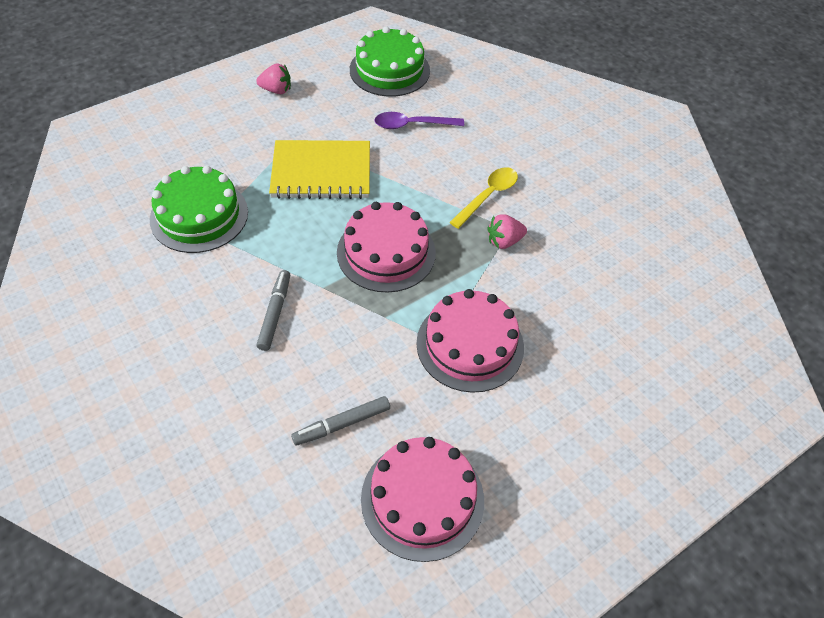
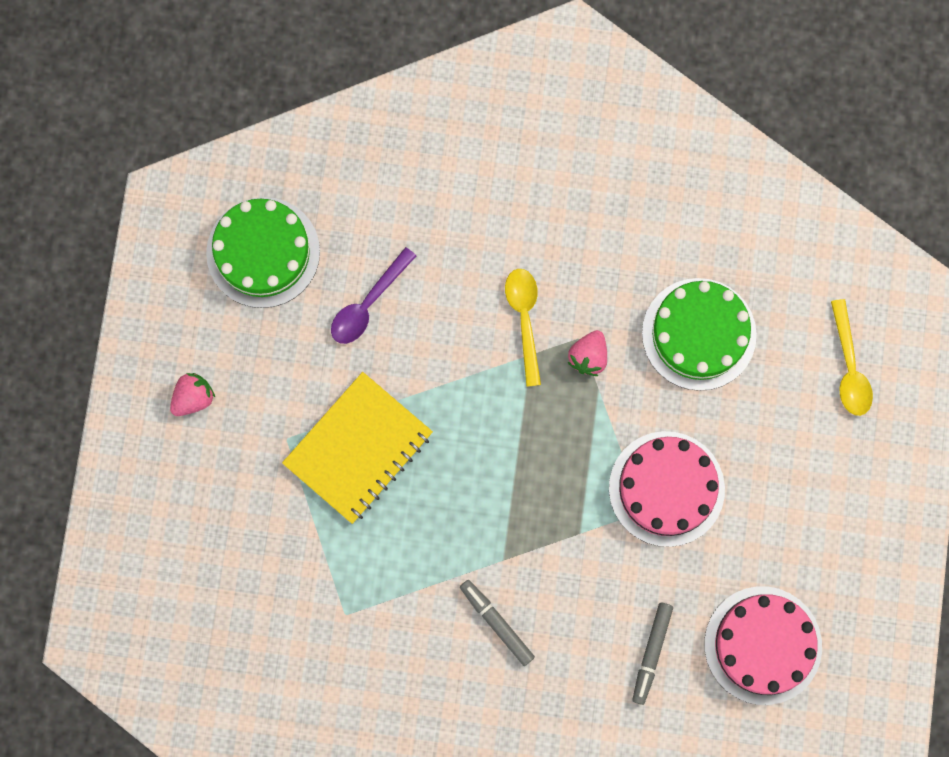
camera: 45 degrees left, 25 degrees up
(199, 215) = (319, 606): green cake -> green cake (699, 334)
(386, 252) = (510, 473): pink cake -> none
(679, 393) = (849, 367): none -> yellow spoon

